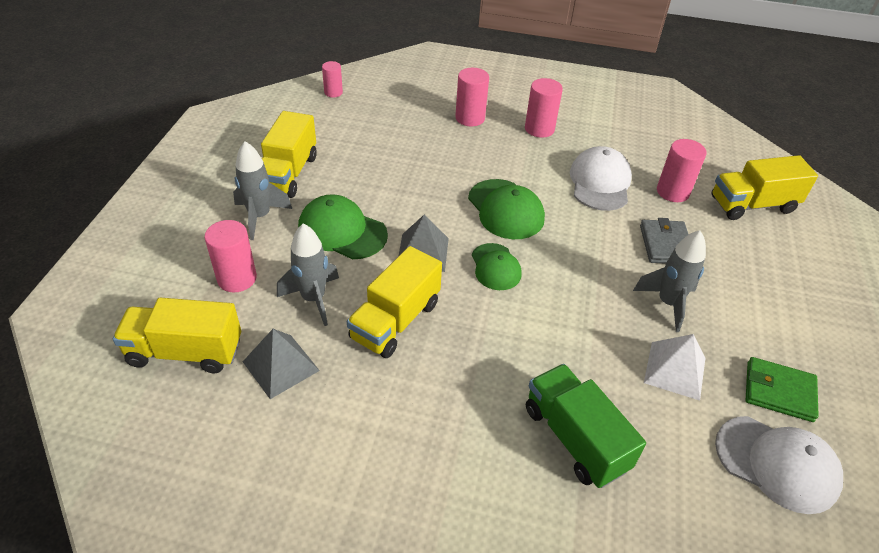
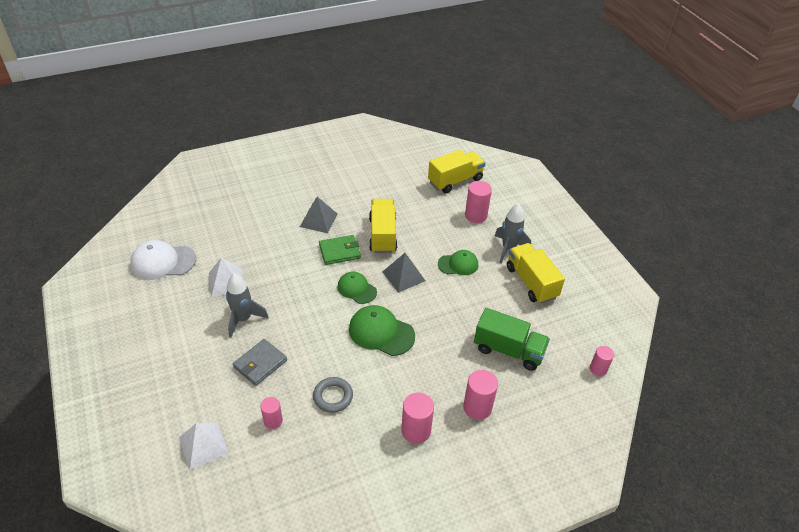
camera: 145 degrees right, 0 degrees up
(280, 366) = (411, 194): grey pyramid -> grey pyramid (318, 220)
(313, 299) = (430, 225): grey rocket -> none
(342, 231) = (458, 264): green cap -> green cap, size x0.65
(575, 438) = (263, 229): green truck -> green truck (508, 350)
(600, 182) = (333, 396): white cap -> grey ring
(666, 245) = (260, 364): grey wallet -> grey wallet turned 75 degrees clockwise
(672, 192) = (273, 421): pink cylinder -> pink cylinder, size x0.64
(752, 205) = (203, 445): yellow truck -> white pyramid
(779, 391) = (165, 298): green wallet -> green wallet (339, 251)

